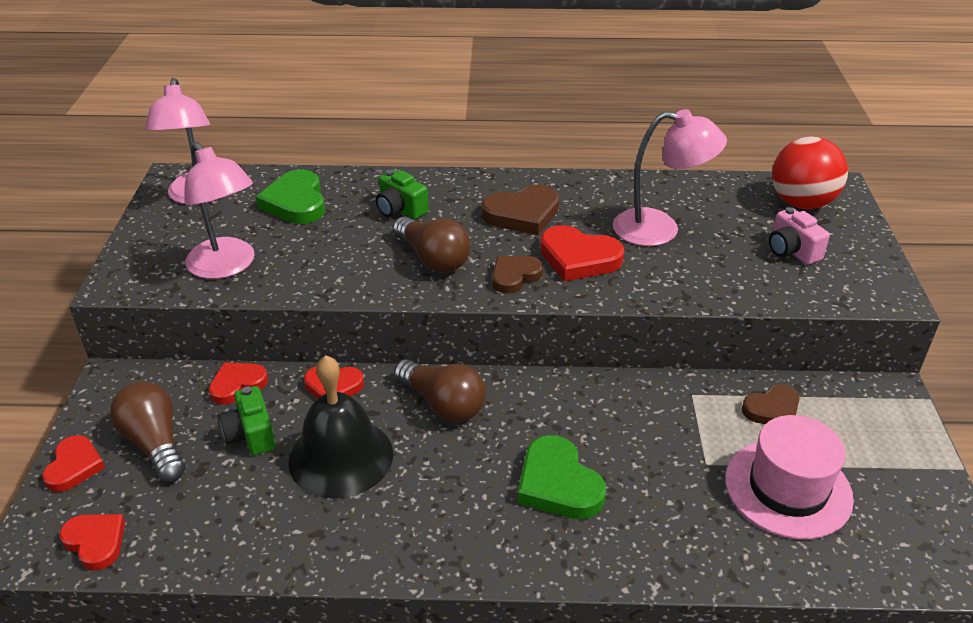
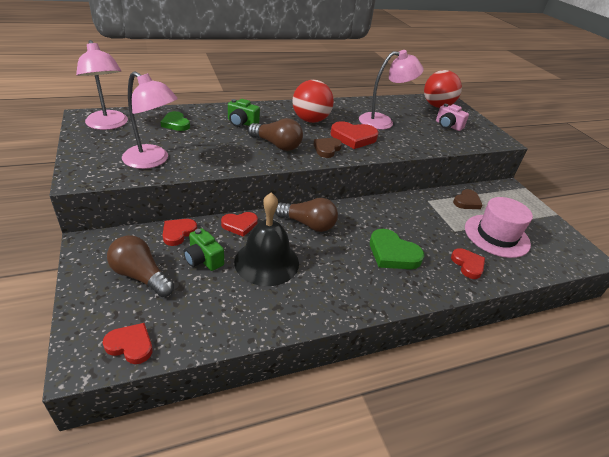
camera: 25 degrees left, 0 degrees up
(74, 466) = (88, 301): red heart -> red heart (468, 265)
(296, 202) = (176, 124): green heart -> green heart, size x0.66
(522, 214) = (310, 120): brown heart -> red ball

